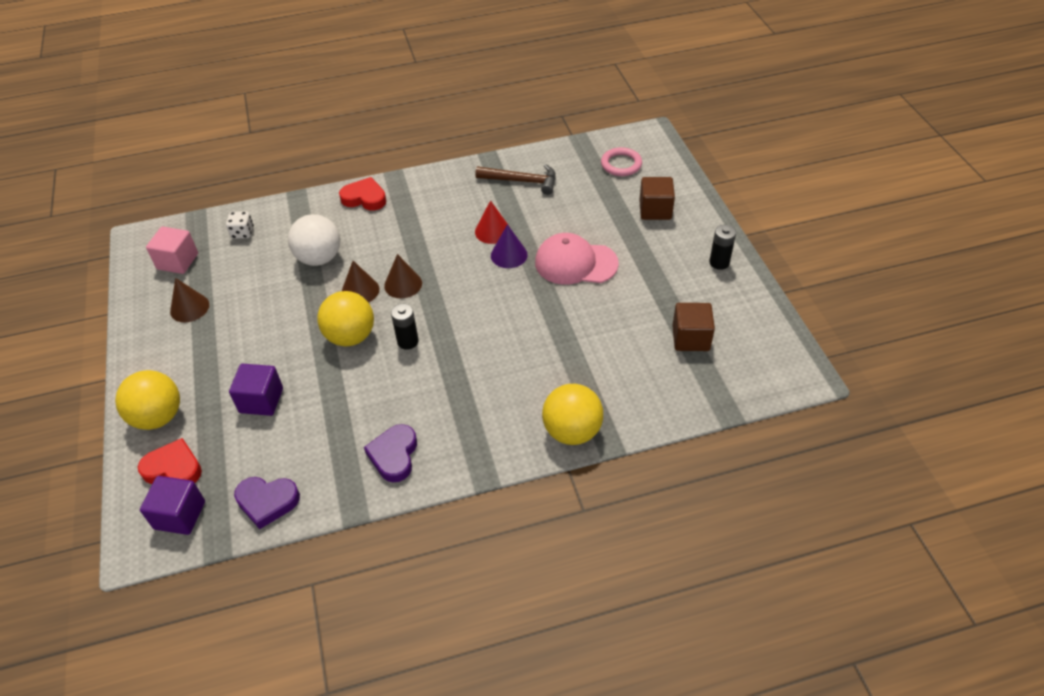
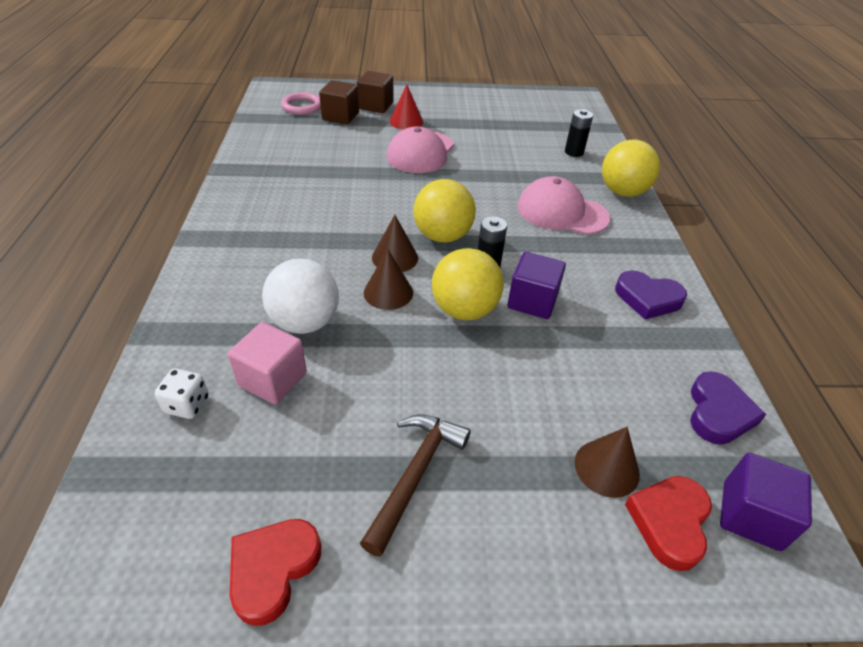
camera: 80 degrees left, 5 degrees down
(158, 417) = (567, 544): yellow ball -> yellow ball (442, 236)
(177, 261) = (197, 507): pink cube -> pink cube (272, 379)
(189, 308) = (330, 490): brown cone -> brown cone (606, 468)
(261, 400) = (553, 407): purple cube -> purple cube (532, 301)
(364, 198) = (213, 267): red heart -> red heart (273, 569)
(492, 231) = (345, 186): red cone -> red cone (406, 121)
(509, 255) = (388, 183): purple cone -> none
(511, 383) = (562, 212): none -> pink cap
(522, 181) = (280, 157): brown hammer -> brown hammer (415, 475)
(690, 338) = (532, 124): brown cube -> brown cube (340, 116)
(719, 262) = (455, 96): black battery -> black battery (574, 152)

